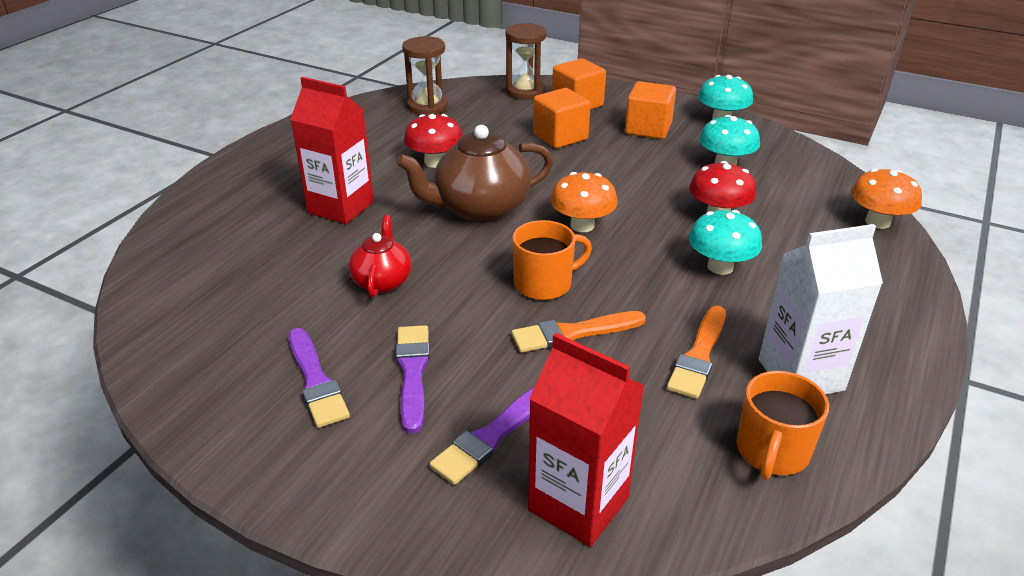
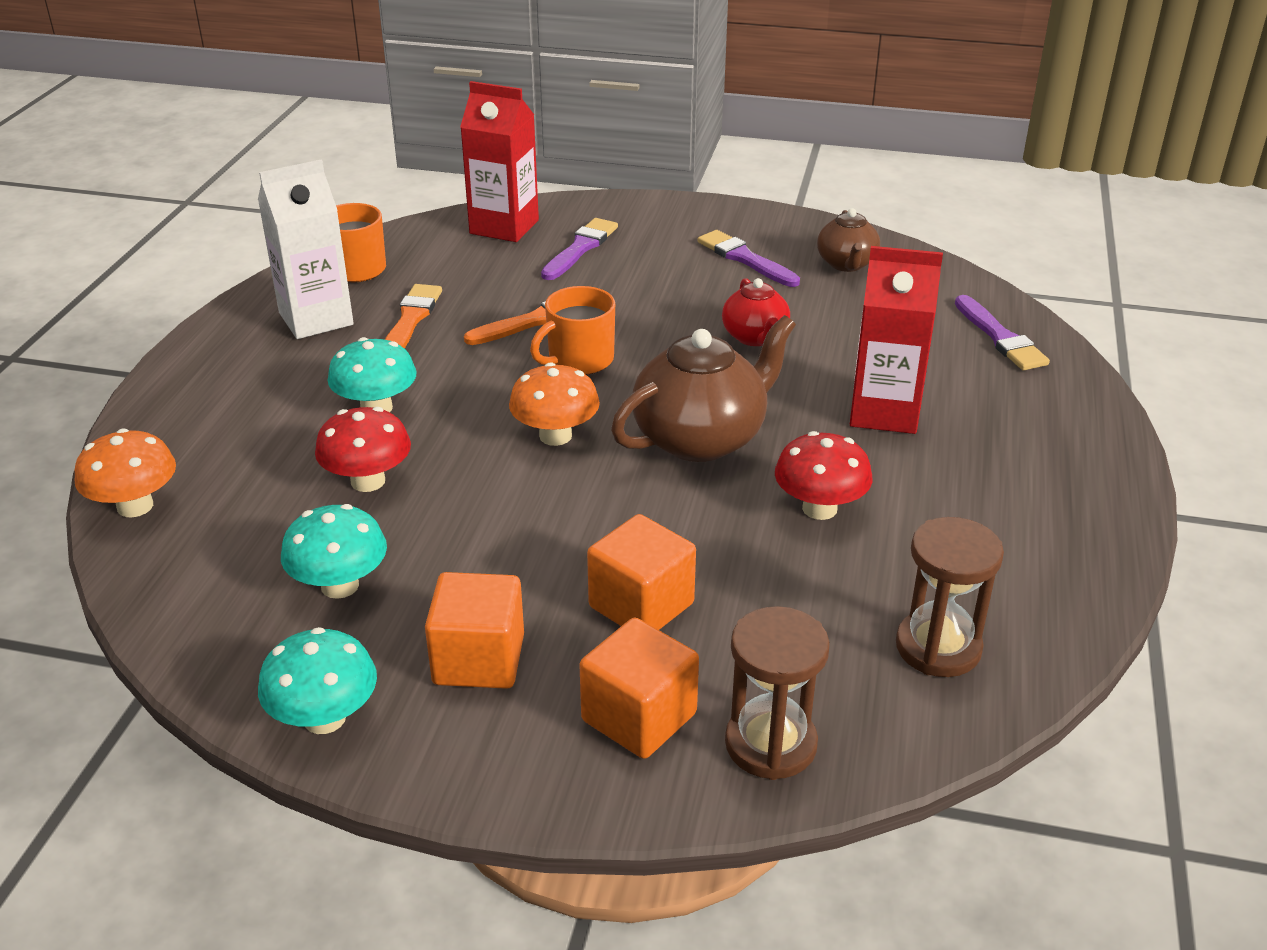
camera: 165 degrees right, 0 degrees up
(220, 353) = (846, 264): none -> brown teapot
(413, 372) = (668, 274): purple brush -> purple brush (1000, 338)

